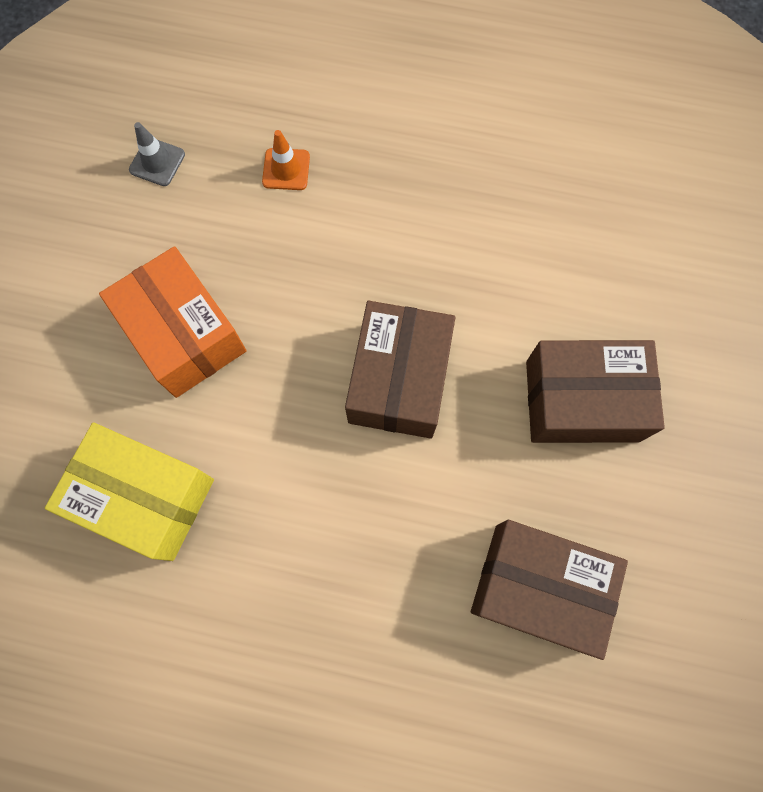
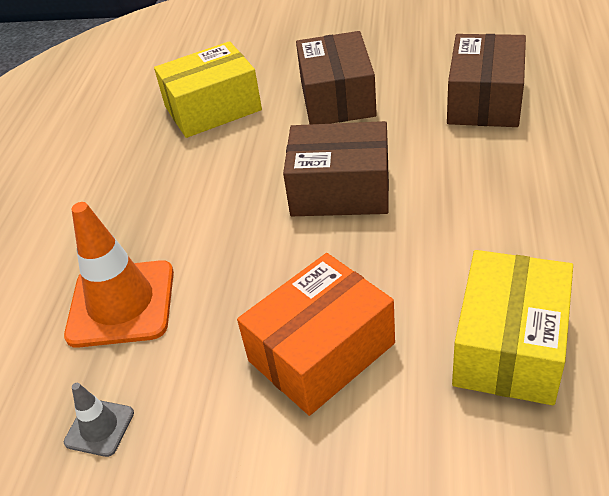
camera: 90 degrees left, 30 degrees down
(286, 169) = (121, 304): orange traffic cone -> orange traffic cone, size x2.06
(589, 251) = (213, 108): none -> yellow box

